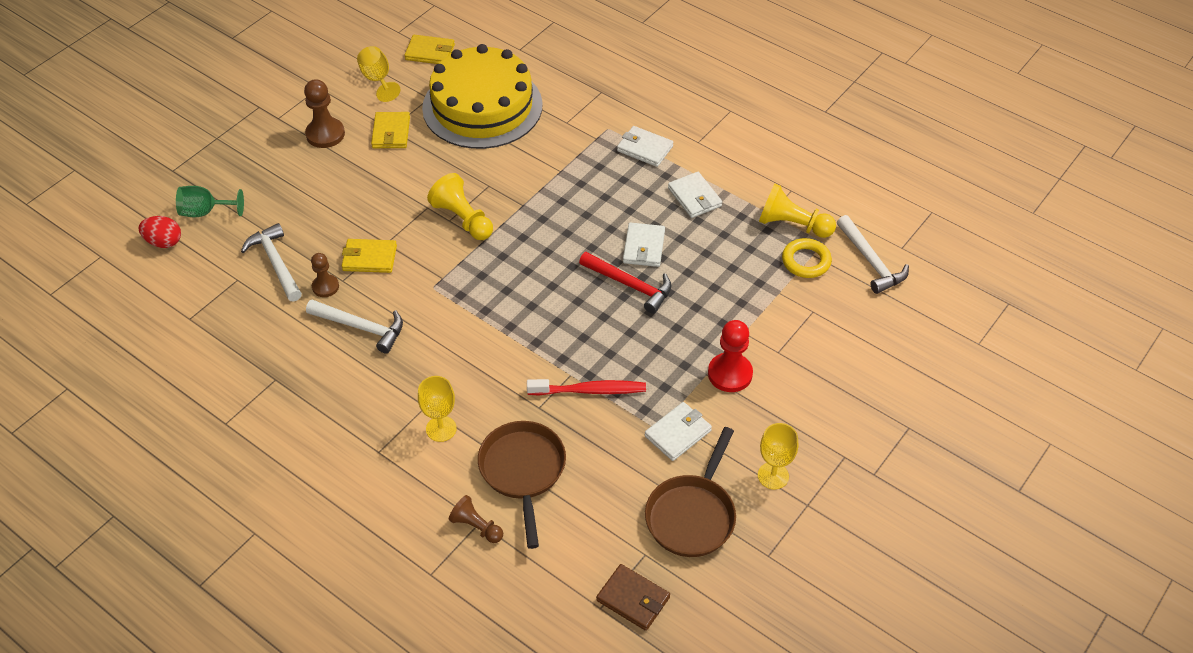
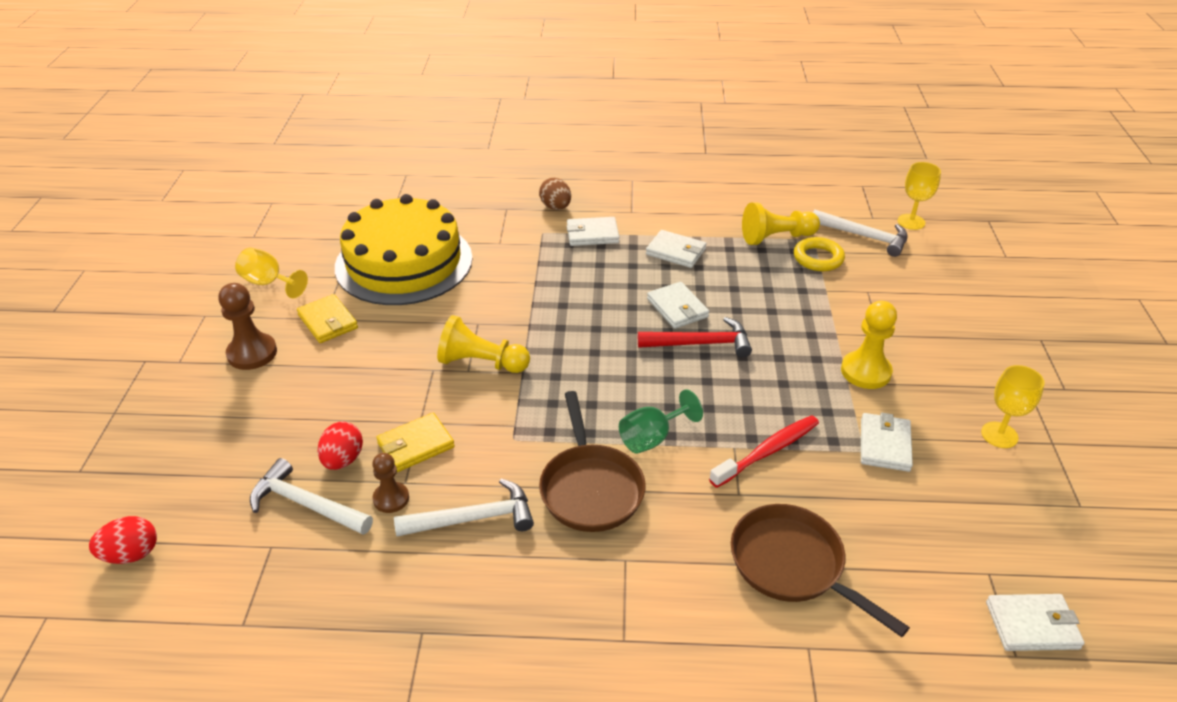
camera: 35 degrees left, 10 degrees down
(205, 212) = (164, 494): green goblet -> green goblet (652, 438)
(319, 244) = (343, 460): none -> red egg
(430, 52) = (304, 240): yellow wallet -> none
(441, 429) = (666, 573): yellow goblet -> yellow goblet (911, 222)
(476, 526) = (811, 653): brown pawn -> none
(633, 599) = (1032, 625): brown wallet -> white wallet
(641, 108) = (556, 207): none -> brown egg
(692, 515) = (982, 510): brown pan -> brown pan (590, 488)
(730, 374) = (865, 371): red pawn -> yellow pawn

